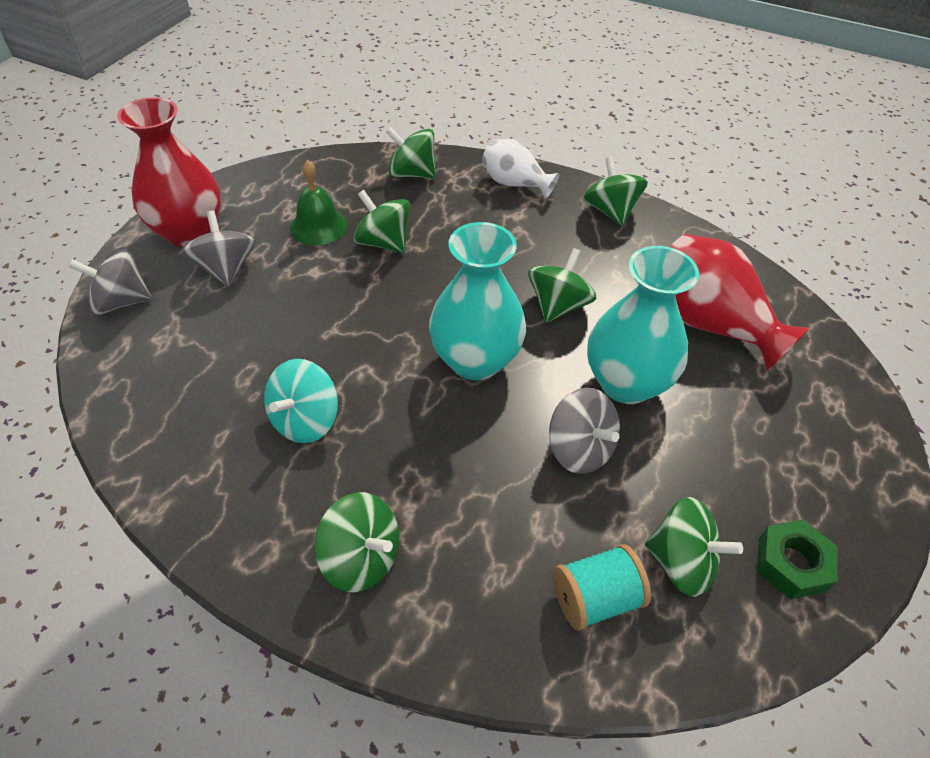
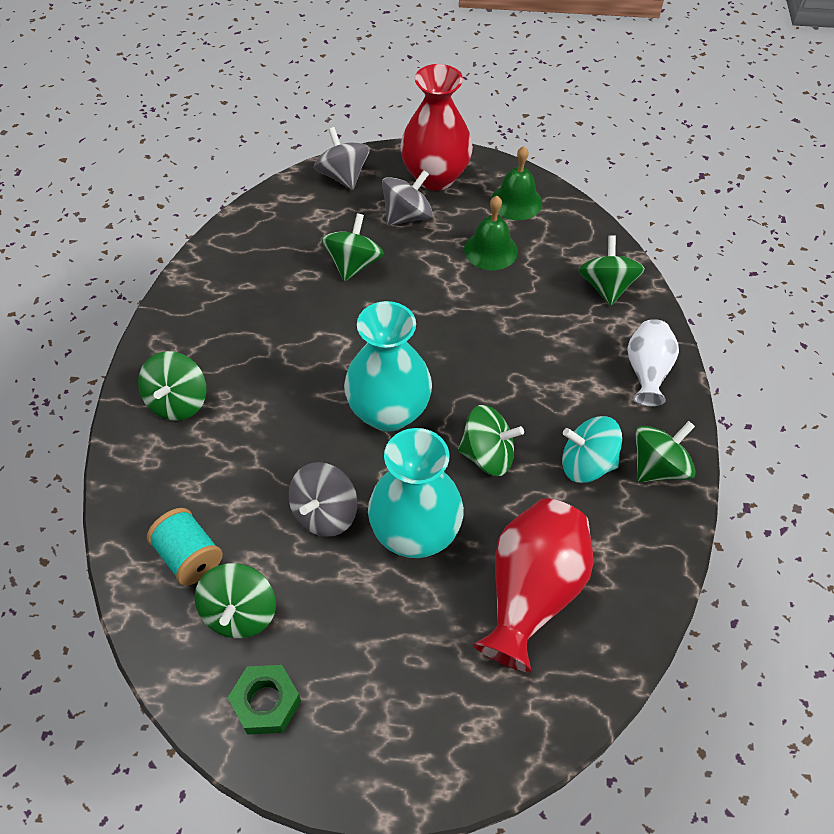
camera: 70 degrees right, 5 degrees up
(270, 191) = (516, 201): none -> green bell
(305, 420) = (280, 325): turquoise spinning top -> turquoise spinning top (587, 464)
(383, 242) = (496, 301): green spinning top -> green spinning top (353, 264)

